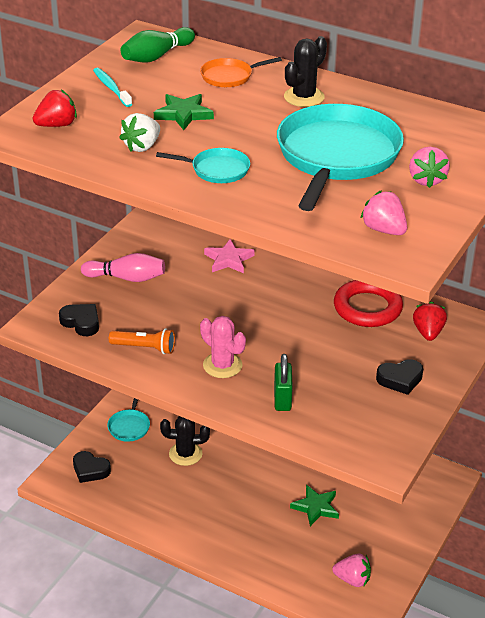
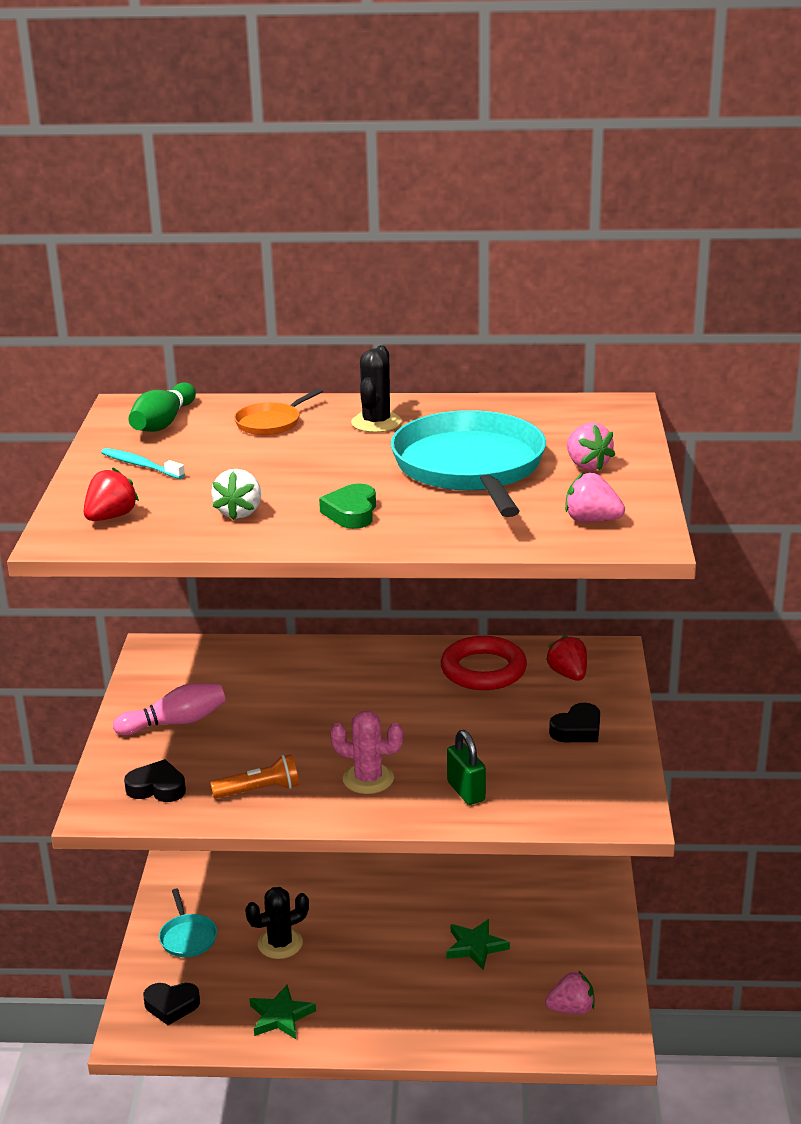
camera: 25 degrees left, 10 degrees down
(183, 114) = (255, 470): green star -> green star (280, 1016)
(217, 170) = (351, 513): turquoise pan -> green heart
(228, 260) = (284, 667): pink star -> none

